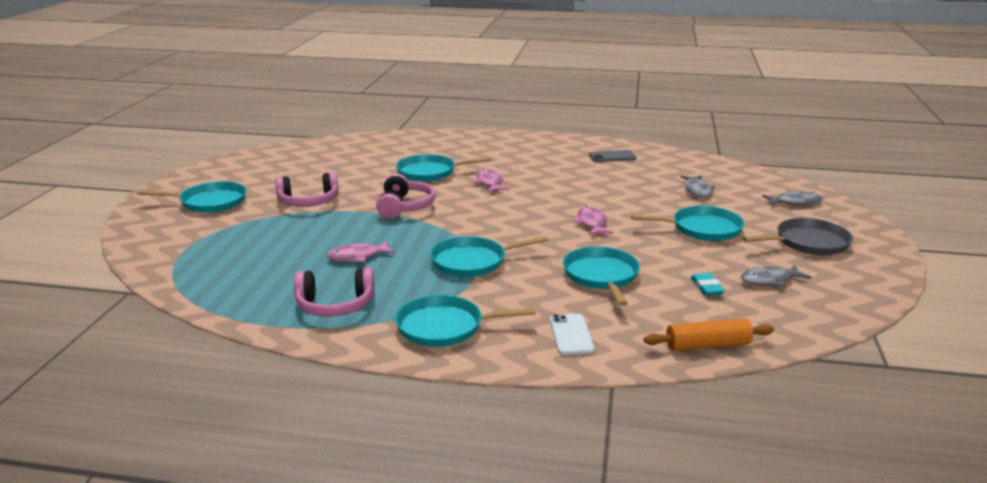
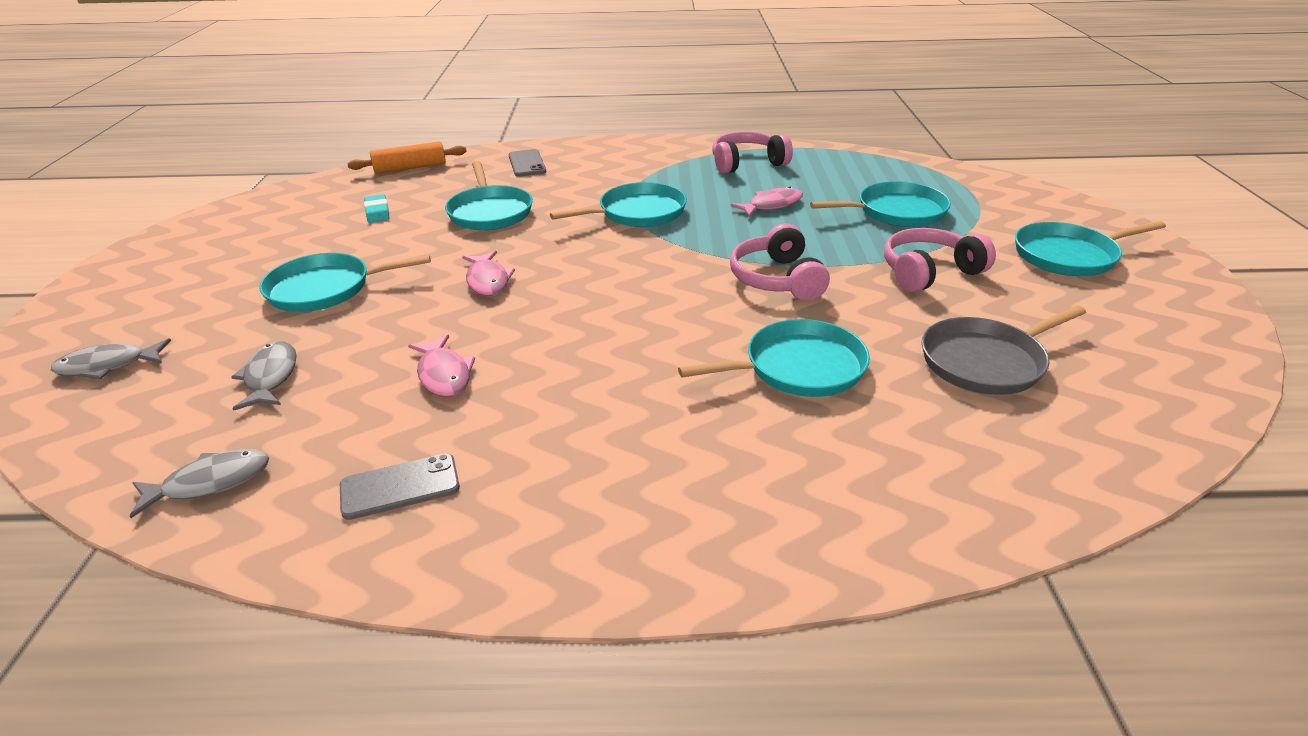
camera: 170 degrees right, 10 degrees up
(444, 327) = (638, 159): turquoise pan -> turquoise pan (896, 212)
(489, 183) = (668, 350): pink fish -> pink fish (444, 374)
(571, 335) = (527, 164): white phone -> grey phone
(770, 280) = (298, 226): grey fish -> grey fish (210, 483)
(808, 243) = (190, 281): grey pan -> grey pan (986, 361)

